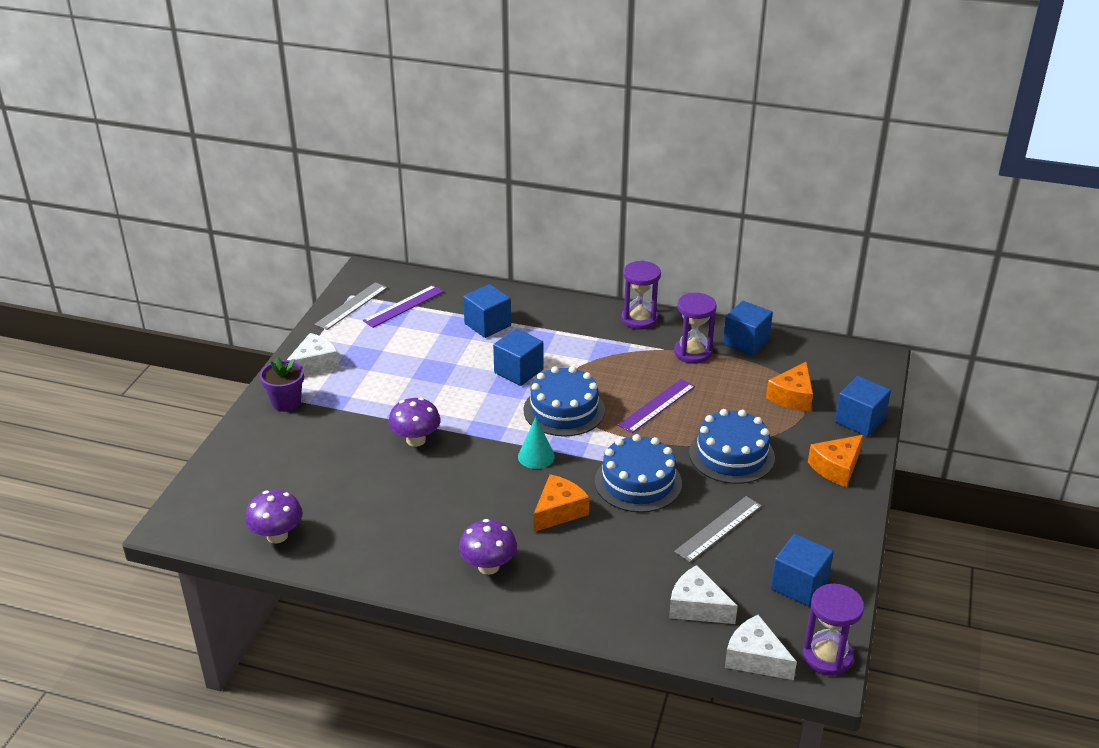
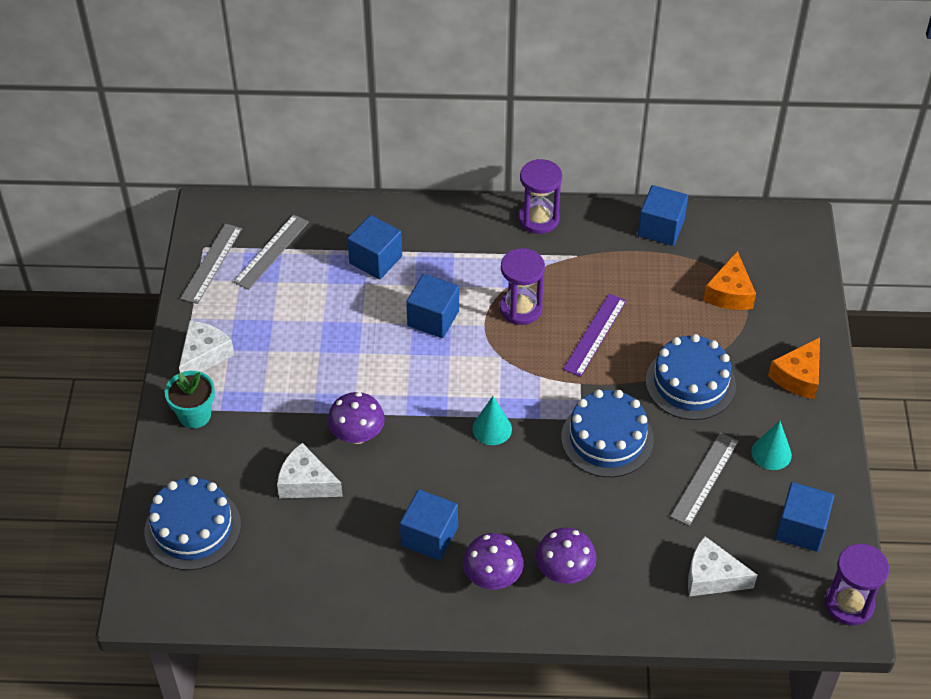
camera: 15 degrees left, 15 degrees up
(277, 536) = (259, 590): purple mushroom -> purple mushroom (564, 572)
(286, 402) = (195, 415): purple flower pot -> turquoise flower pot
(404, 306) = (271, 252): purple ruler -> grey ruler
(559, 511) = (539, 493): orange cheese -> none
(564, 410) = (500, 361): blue cake -> blue cake (192, 528)
(693, 352) = (610, 254): purple hourglass -> purple hourglass (521, 308)
(755, 658) = (783, 622): white cheese -> white cheese (306, 482)
(790, 521) = (771, 453): none -> turquoise cone
(859, 420) = (805, 310): blue cube -> blue cube (429, 536)

